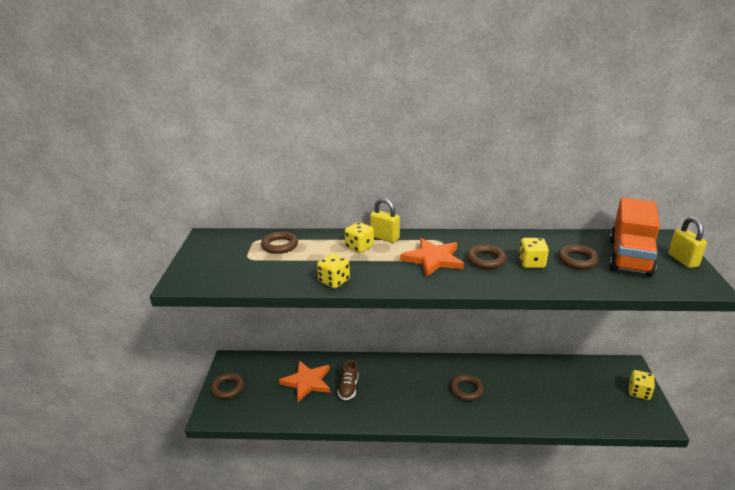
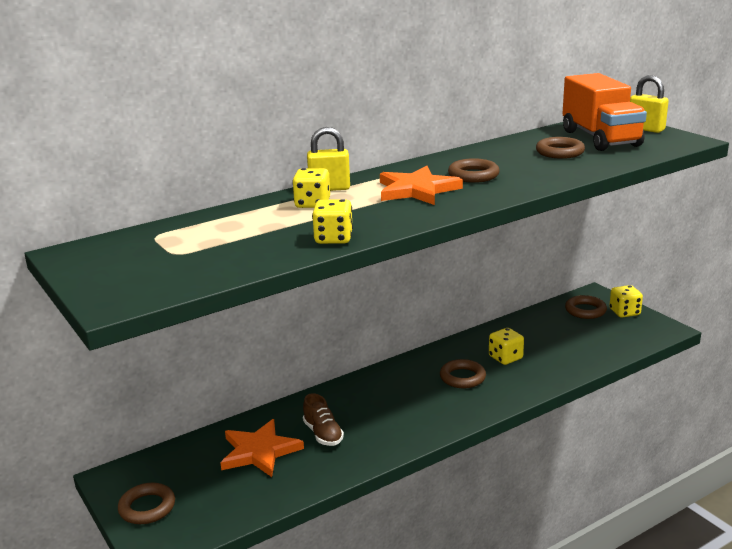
camera: 35 degrees left, 5 degrees down
(280, 245) = (201, 231): brown ring -> brown ring (585, 310)
(531, 263) = (522, 165): yellow dice -> yellow dice (505, 358)

